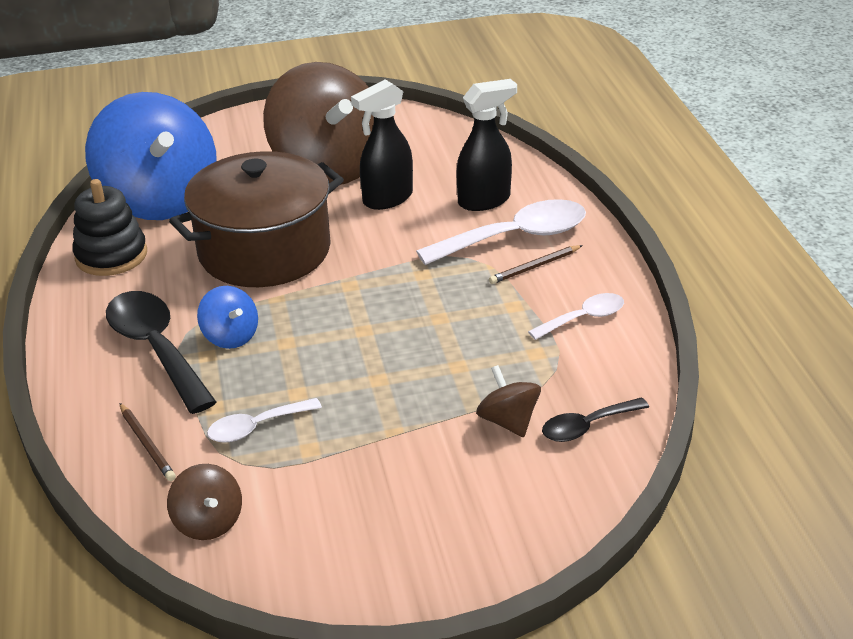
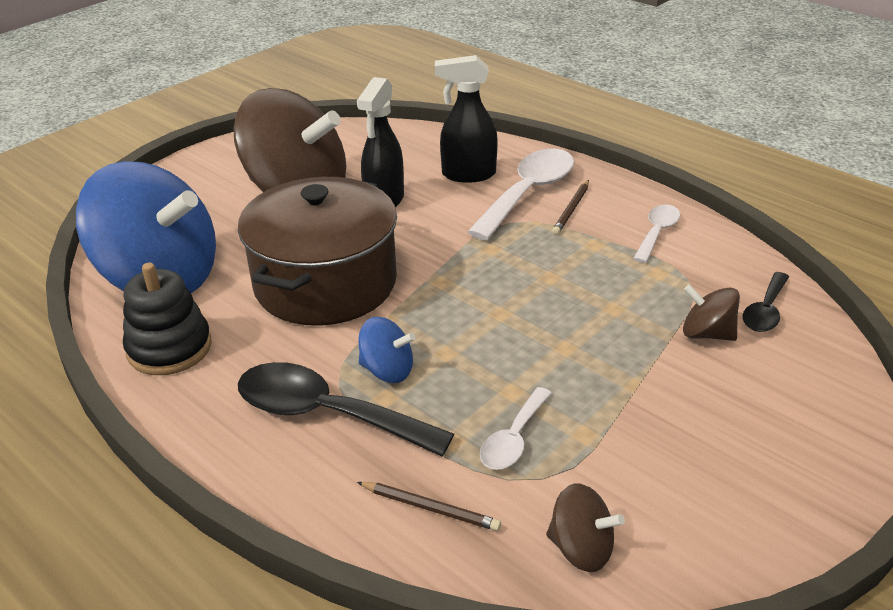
camera: 35 degrees left, 0 degrees up
(485, 200) = (468, 174): black spray bottle -> black spray bottle turned 120 degrees counterclockwise

